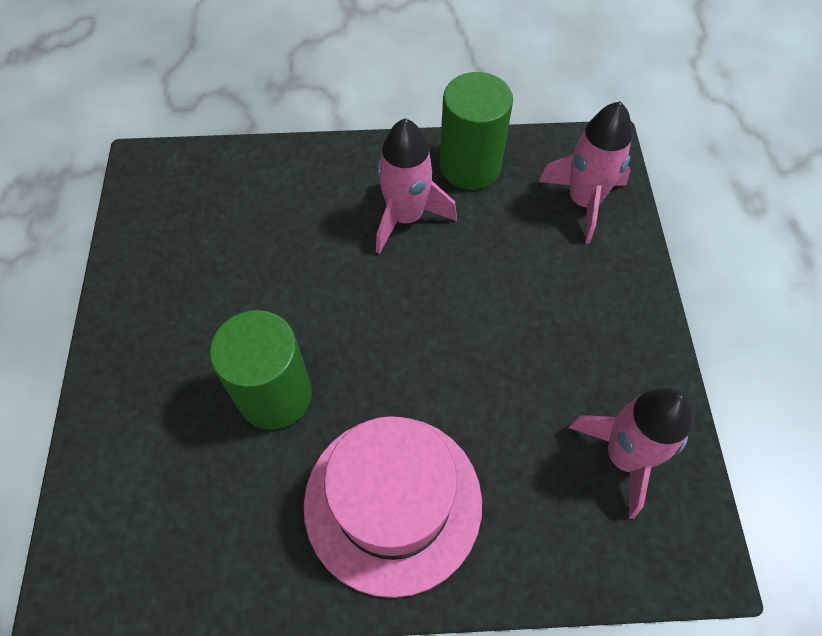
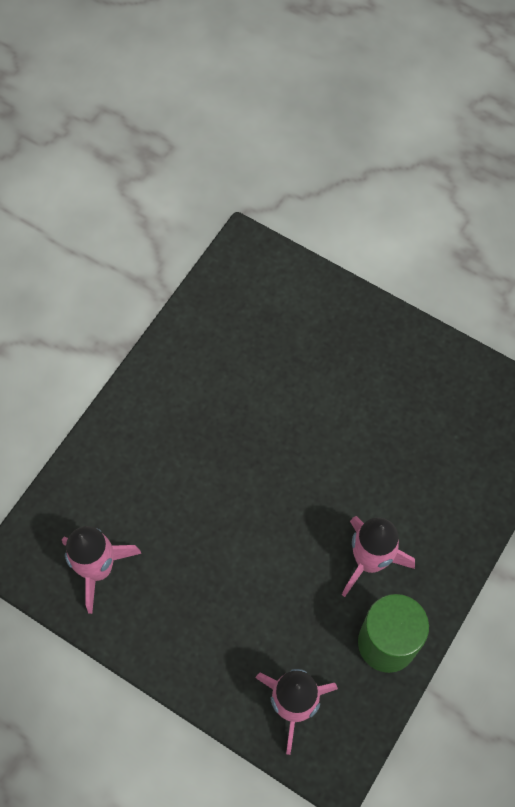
camera: 125 degrees right, 5 degrees up
(275, 395) = (287, 396): green cylinder -> none
(393, 502) = (173, 420): pink hat -> none

